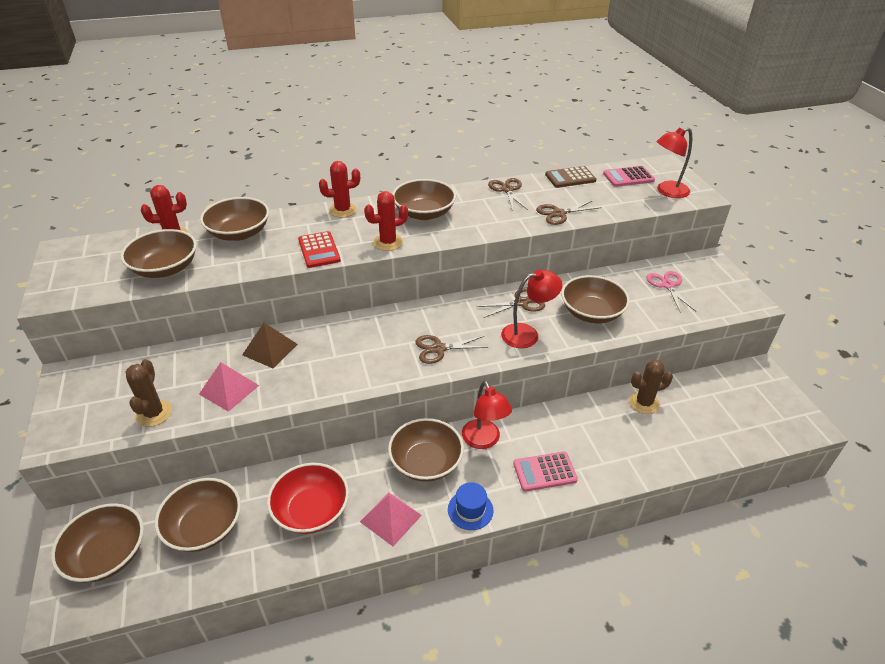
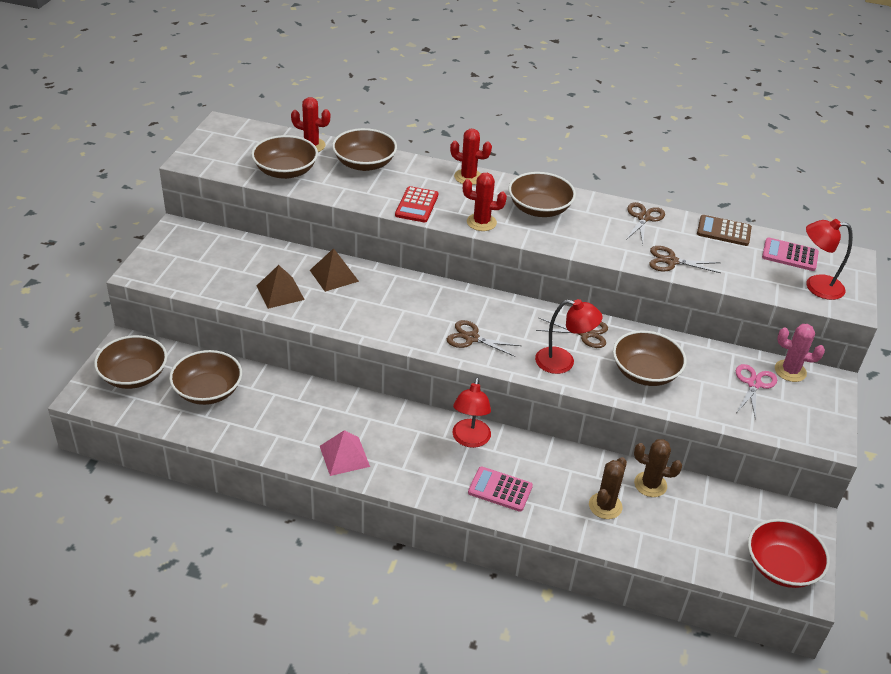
camera: 30 degrees right, 0 degrees up
(154, 413) = (216, 285): brown cactus -> brown cactus (605, 506)
(229, 389) = (280, 292): pink pyramid -> brown pyramid
(311, 510) = (290, 419): red bowl -> red bowl (781, 566)
(426, 462) = (406, 431): brown bowl -> none
(470, 510) = (411, 483): blue hat -> none
(679, 265) = (790, 371): none -> pink cactus

